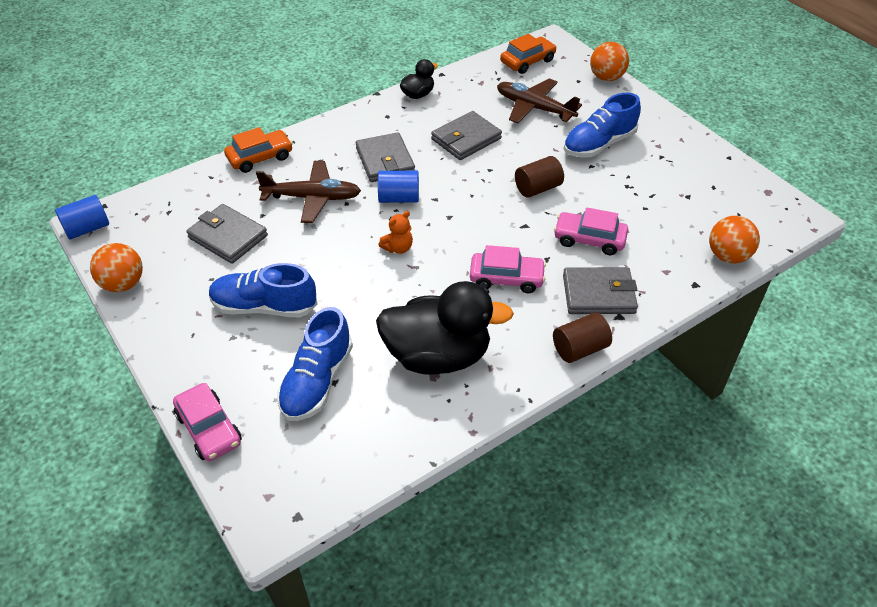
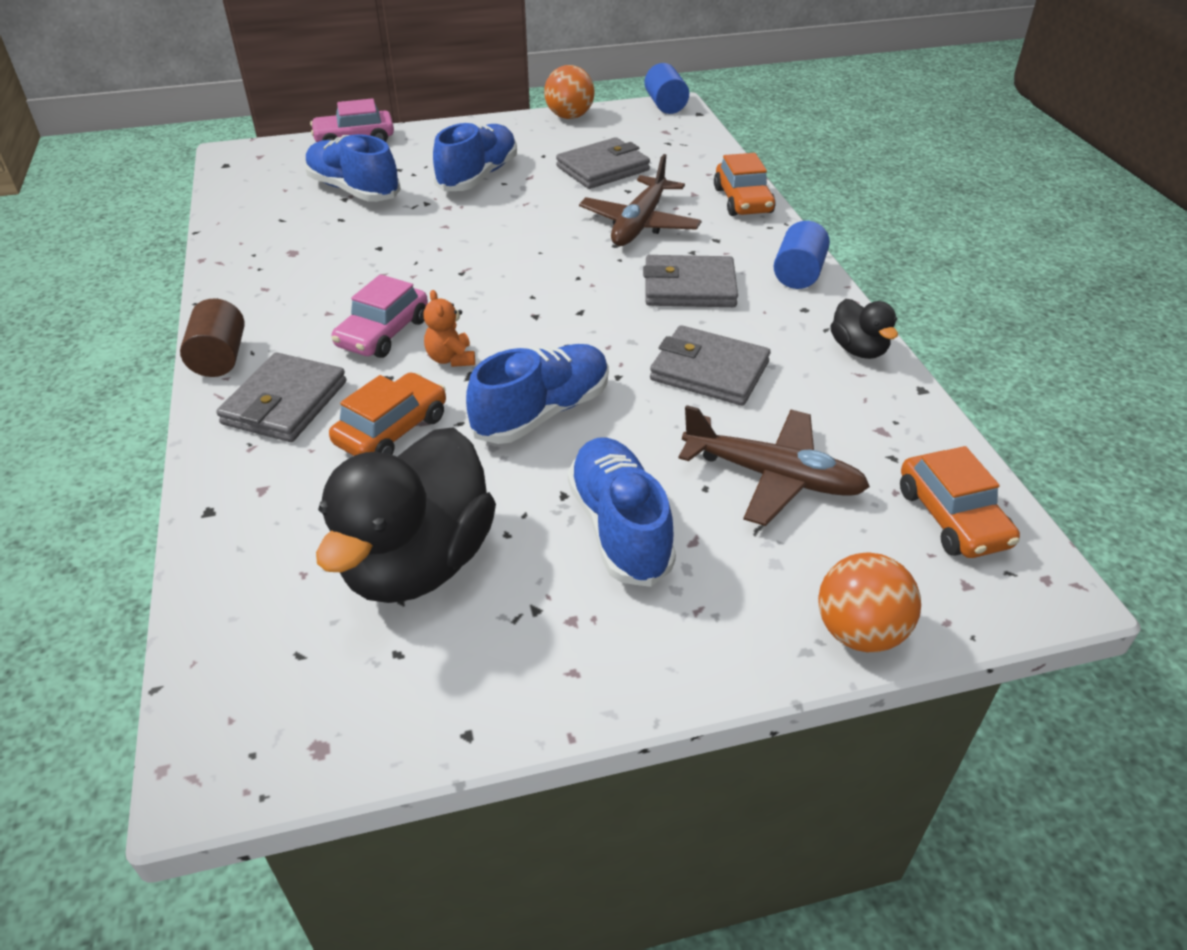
camera: 110 degrees right, 5 degrees down
(398, 248) = (504, 266): orange teddy bear -> orange teddy bear (451, 359)
(399, 198) = (600, 283): blue cylinder -> blue cylinder (798, 274)
(438, 356) = (314, 259): black duck -> black duck (418, 563)
(466, 139) = (709, 371): grey wallet -> grey wallet turned 45 degrees counterclockwise
(534, 108) = (772, 476): brown plane -> brown plane turned 60 degrees clockwise
(537, 188) = (542, 412): brown cylinder -> blue shoe
(589, 239) = (392, 430): pink car -> orange car
(728, 256) = (223, 582): orange ball -> none

